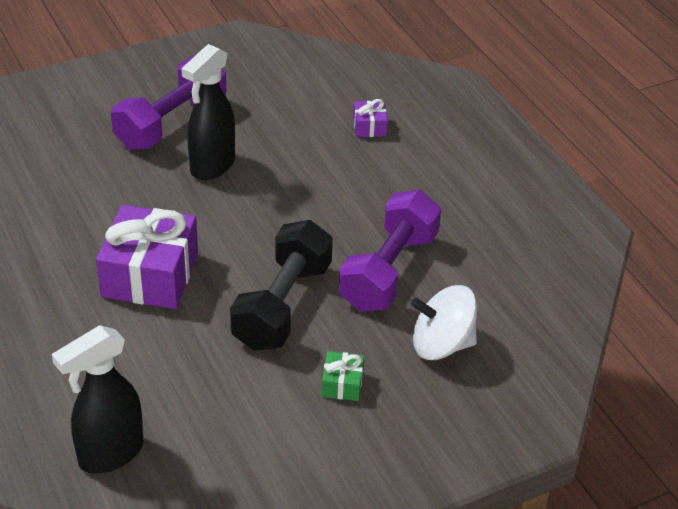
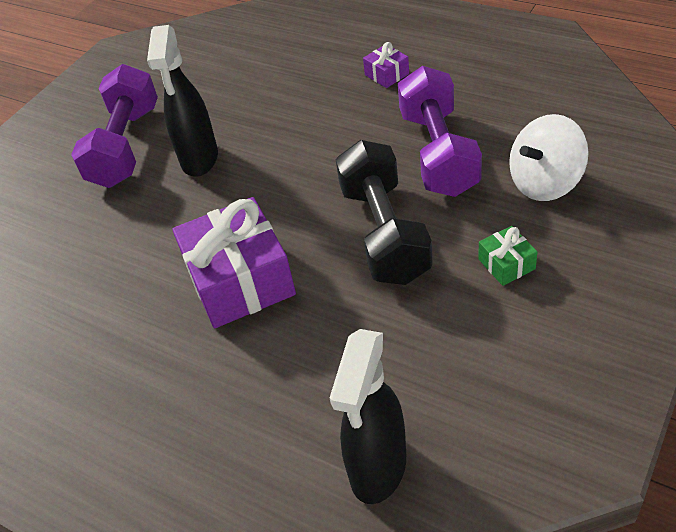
camera: 25 degrees left, 5 degrees up
(369, 127) = (299, 58): purple gift -> purple gift (386, 74)

